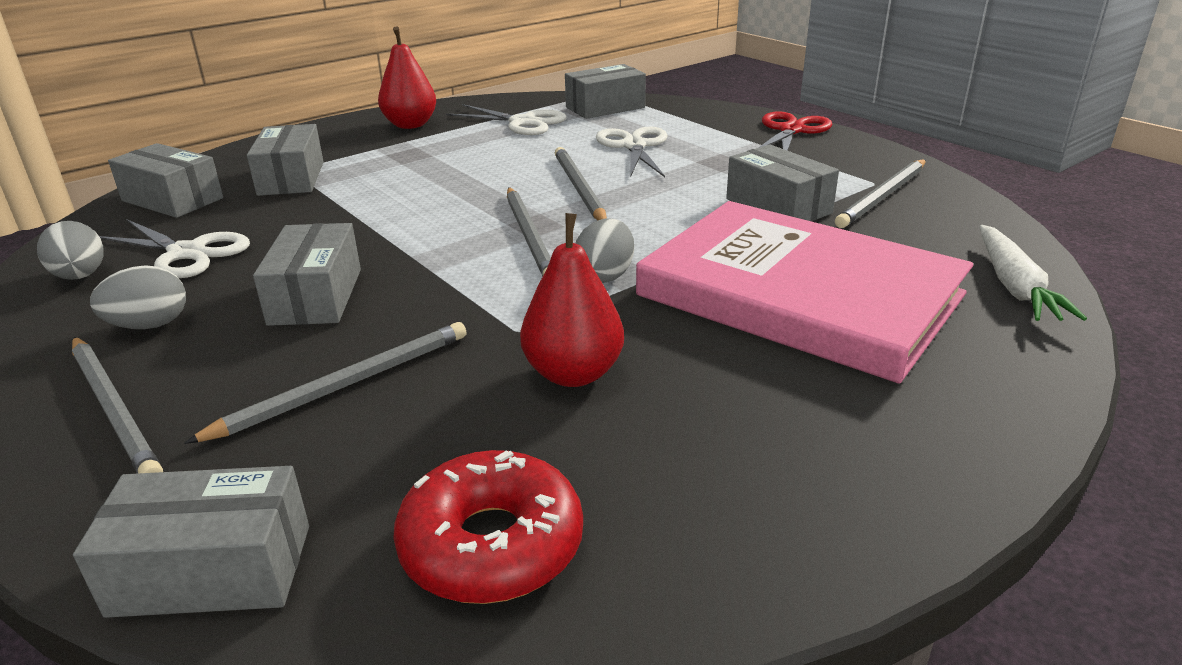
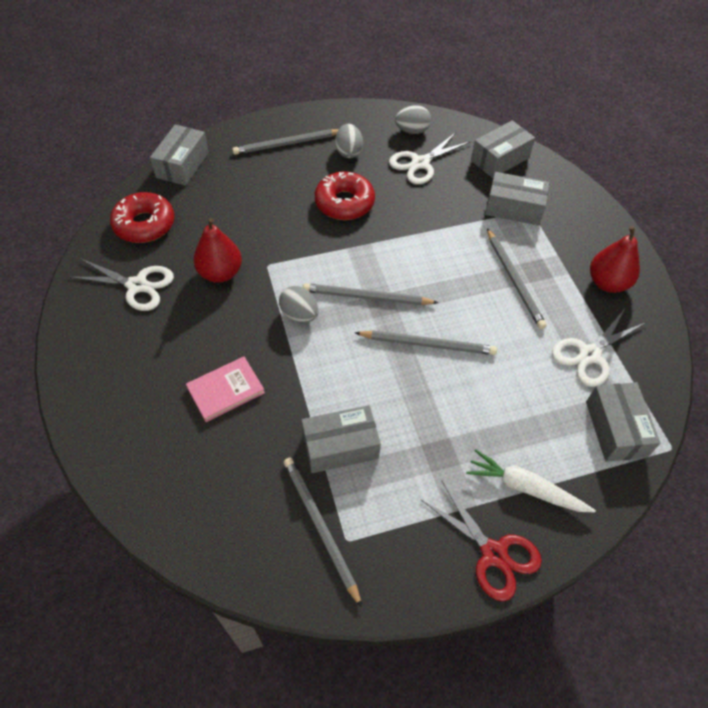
camera: 110 degrees right, 25 degrees up
(316, 296) = (344, 203): grey box -> red donut
(345, 385) = (261, 203): grey pencil -> grey pencil (514, 280)
(634, 146) = (501, 410): white scissors -> white scissors (137, 286)
(799, 295) = (226, 390): pink book -> pink book, size x0.40
(1014, 286) = (164, 507): white carrot -> white carrot (525, 487)

